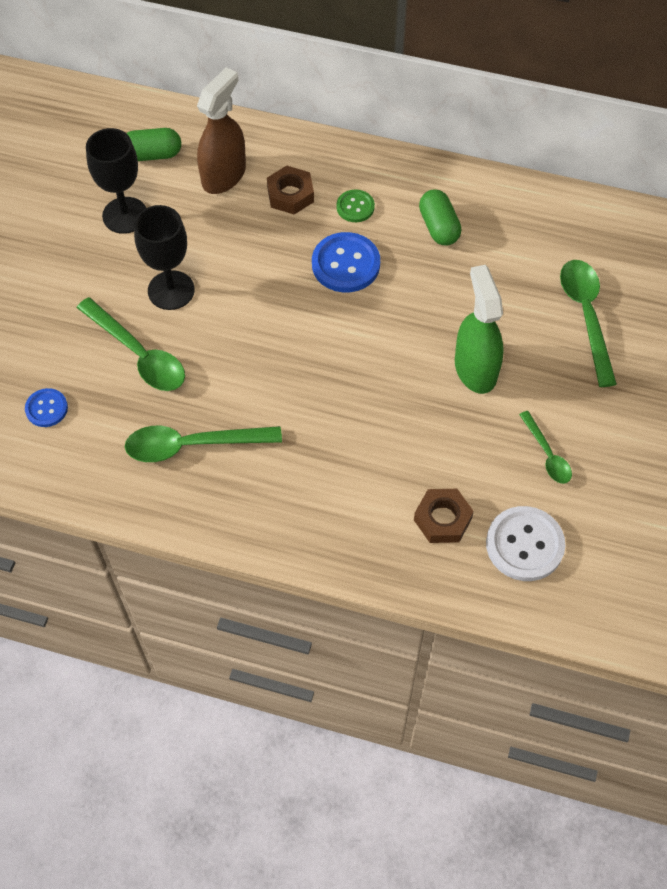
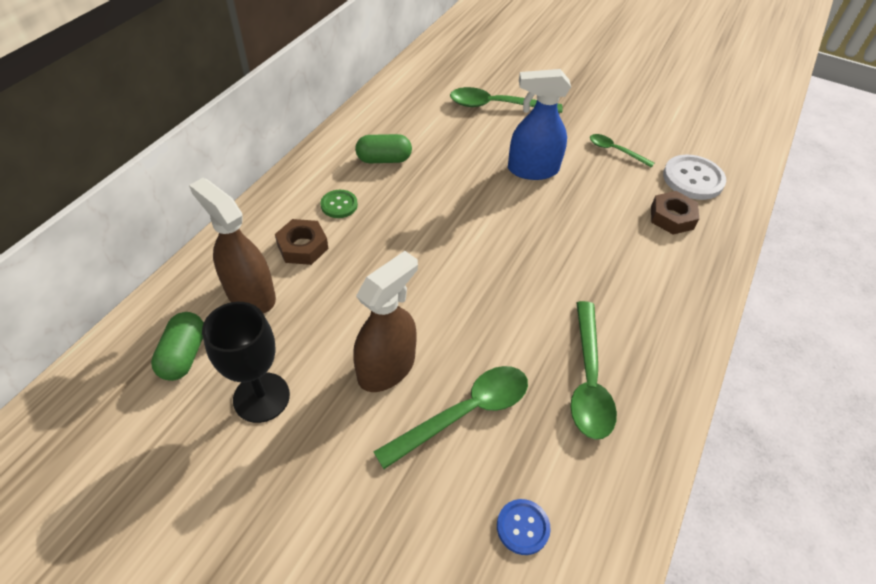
camera: 80 degrees left, 10 degrees down
(171, 290) = (387, 367): black goblet -> brown spray bottle
(346, 264) = (402, 224): blue button -> none
(475, 368) = (532, 170): green spray bottle -> blue spray bottle
(547, 454) = (615, 151): green spoon -> green spoon turned 135 degrees counterclockwise

